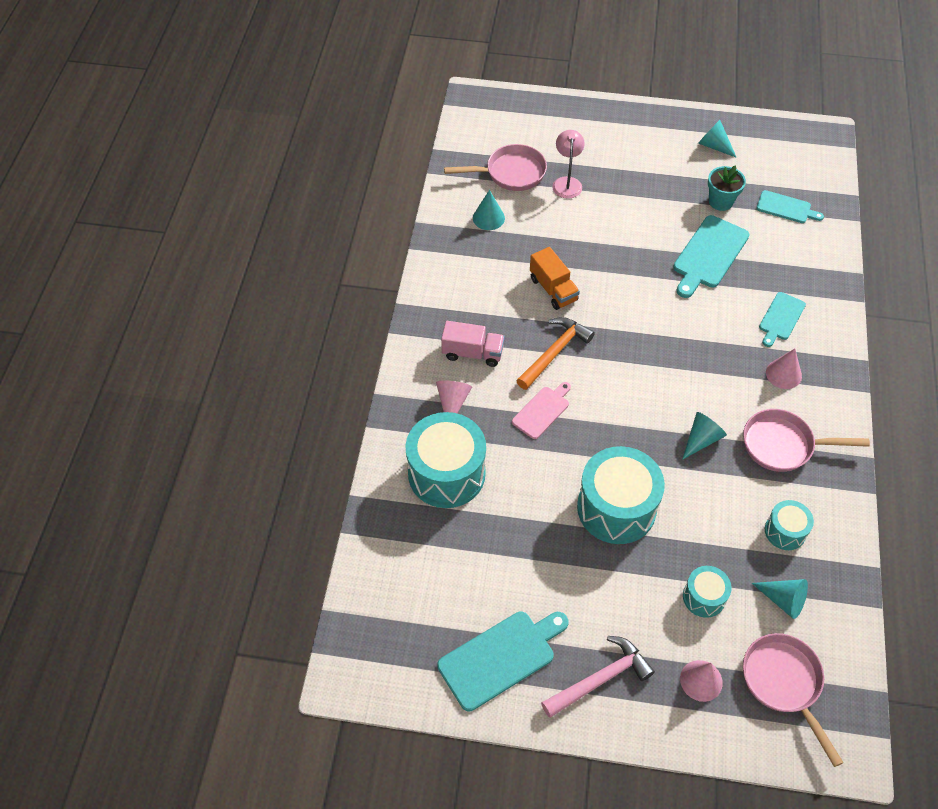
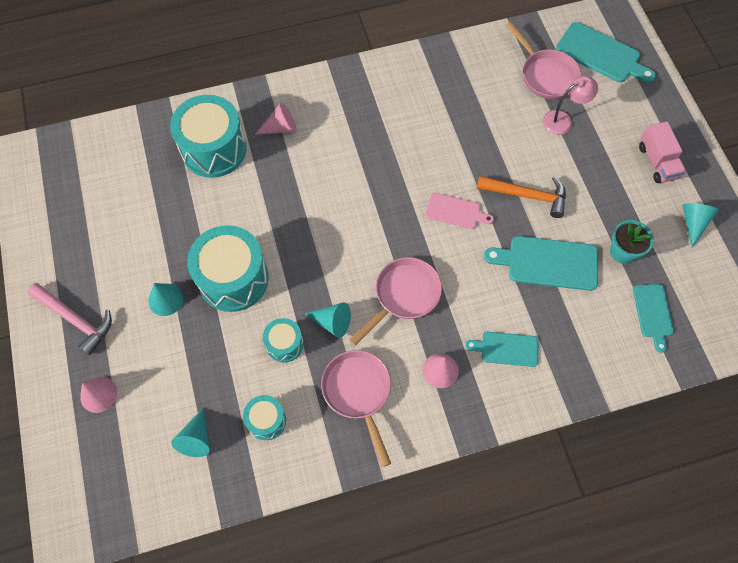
camera: 65 degrees right, 10 degrees up
(472, 353) = (336, 122): pink truck -> pink truck (657, 162)
(488, 218) = (484, 79): turquoise cone -> turquoise cone (165, 299)
(501, 657) = (70, 245): turquoise cutting board -> turquoise cutting board (601, 54)
(542, 411) = (303, 192): pink cutting board -> pink cutting board (455, 212)
(553, 289) = (434, 154): orange truck -> none
(554, 352) = (367, 179): orange hammer -> orange hammer (527, 195)
(704, 597) = (175, 373): turquoise drum -> turquoise drum (284, 344)
(784, 683) = (117, 461): pink pan -> pink pan (403, 296)

